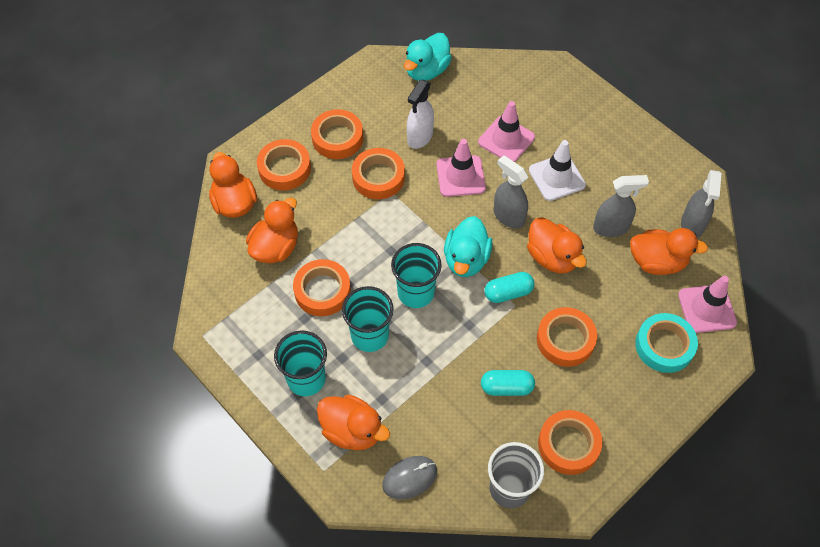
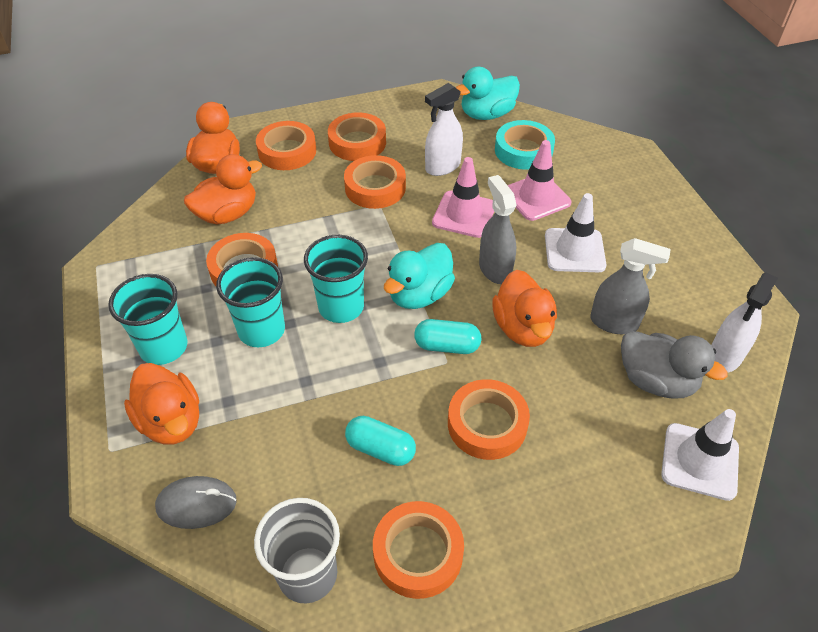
camera: 25 degrees right, 10 degrees down
(657, 262) = (656, 381): orange duck -> grey duck
(664, 346) = (616, 483): turquoise tape -> turquoise tape (523, 150)
(692, 225) = (725, 356): grey spray bottle -> white spray bottle
(706, 309) = (699, 461): pink traffic cone -> white traffic cone

